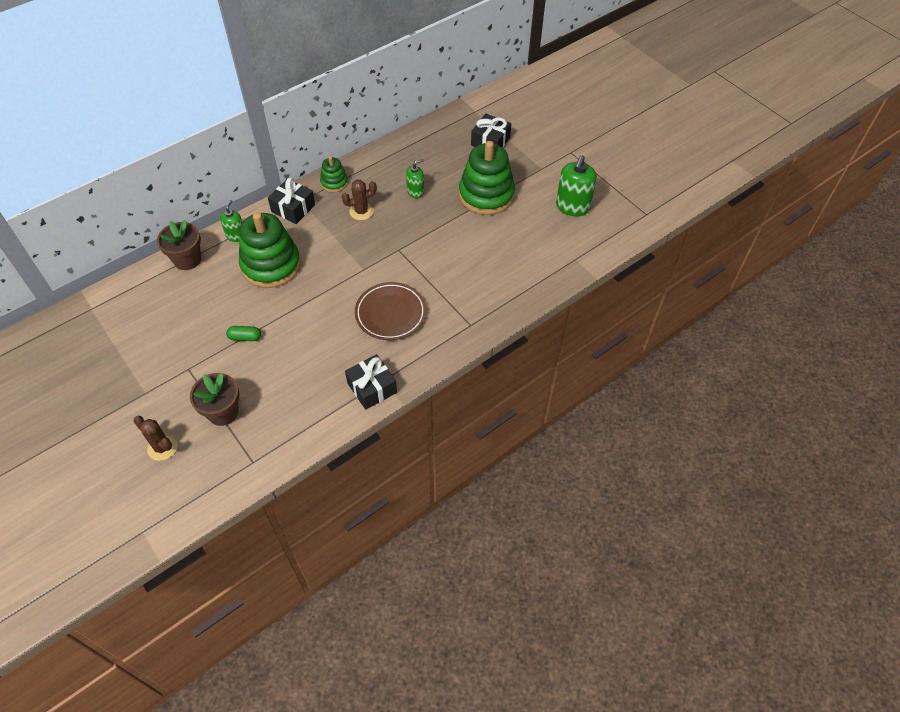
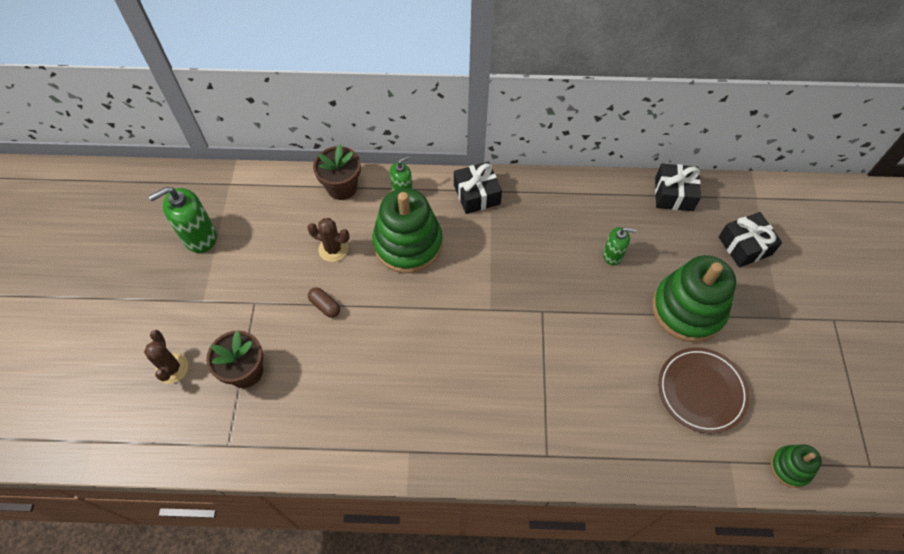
camera: 40 degrees right, 5 degrees up
(245, 337) = (325, 306): green capsule -> brown capsule
(334, 182) = (538, 191): green stacking toy -> green stacking toy (790, 467)
(361, 211) = (539, 241): brown cactus -> brown cactus (333, 249)
(372, 388) = (392, 452): black gift -> black gift (673, 194)
(390, 313) = (476, 380): brown plate -> brown plate (701, 391)
(572, 207) = (780, 392): green soap dispenser -> green soap dispenser (199, 237)

